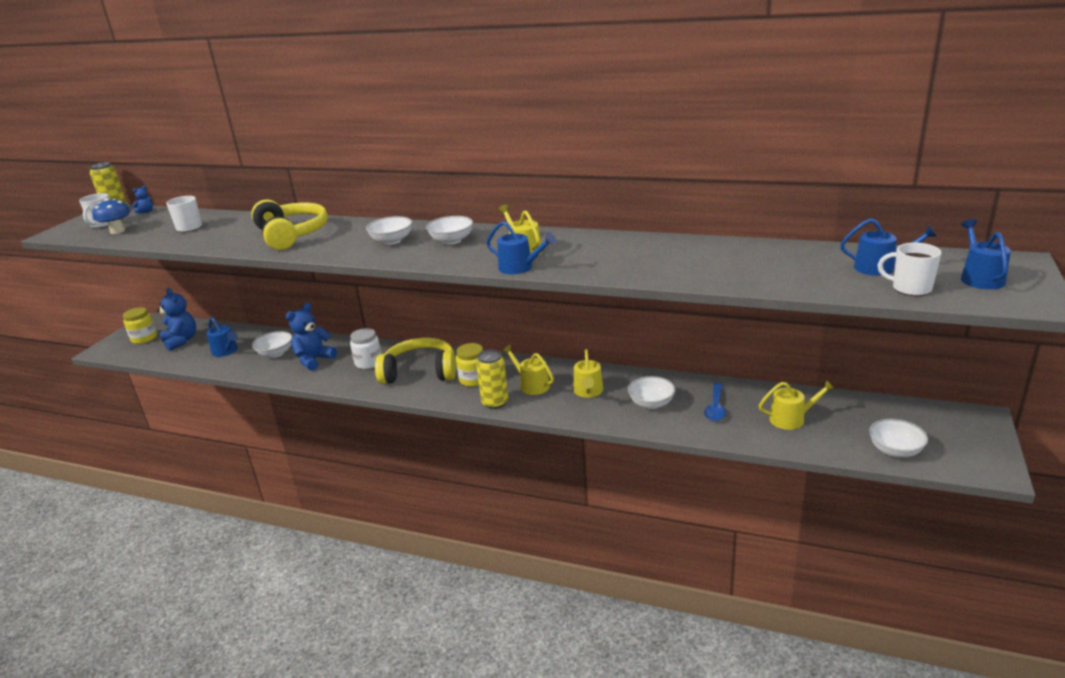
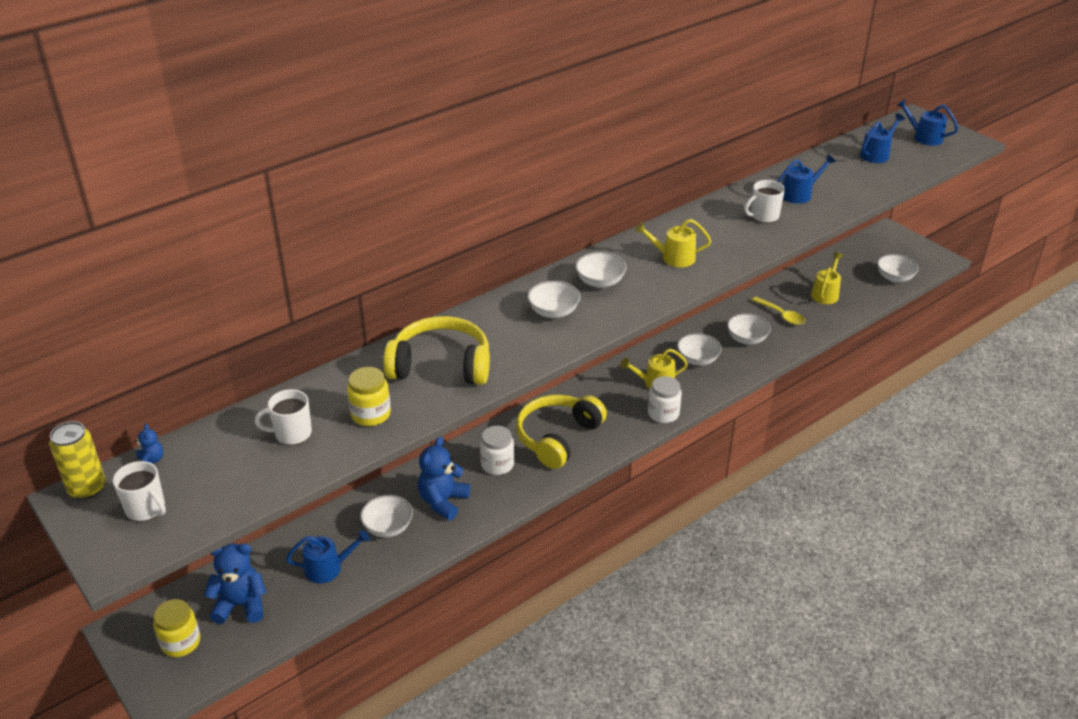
camera: 60 degrees left, 10 degrees up
(117, 231) = (205, 497): blue mushroom -> none
(314, 360) = (443, 501): blue teddy bear -> blue teddy bear turned 45 degrees clockwise
(473, 379) = (609, 411): yellow jar -> yellow jar (371, 414)
(495, 402) = (663, 413): yellow can -> white jar
(519, 267) = (710, 272): blue watering can -> blue watering can (799, 194)
(588, 391) = (697, 359): yellow watering can -> white bowl
(715, 408) = (781, 315): blue spoon -> yellow spoon
(910, 288) = (916, 161): white mug -> white mug (763, 216)

